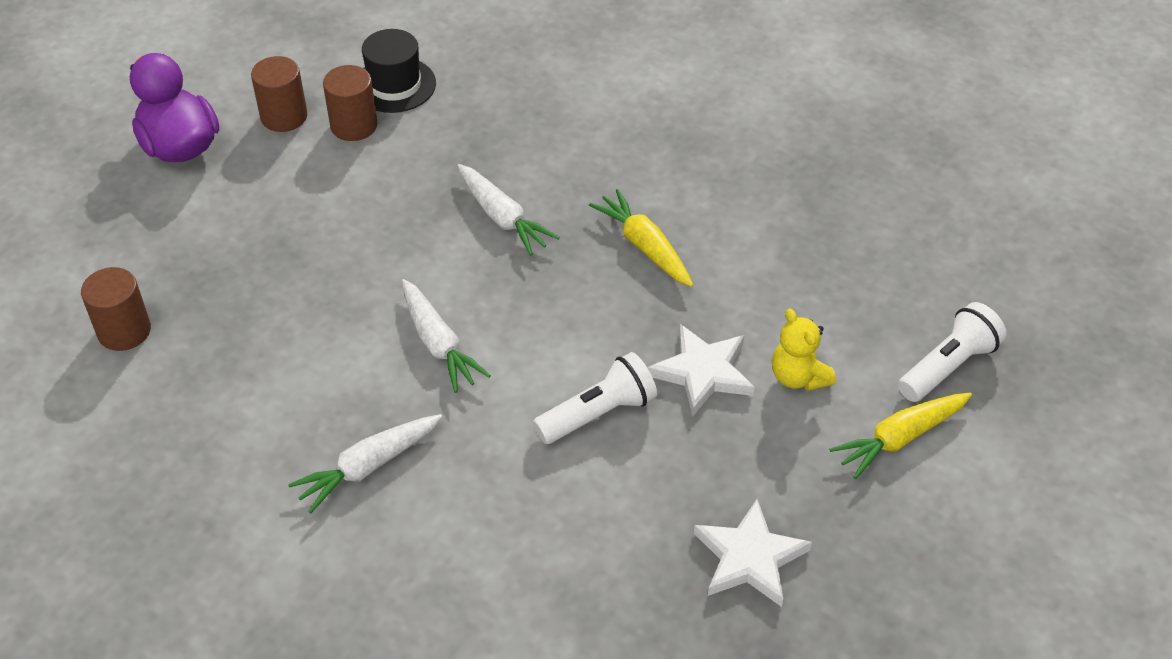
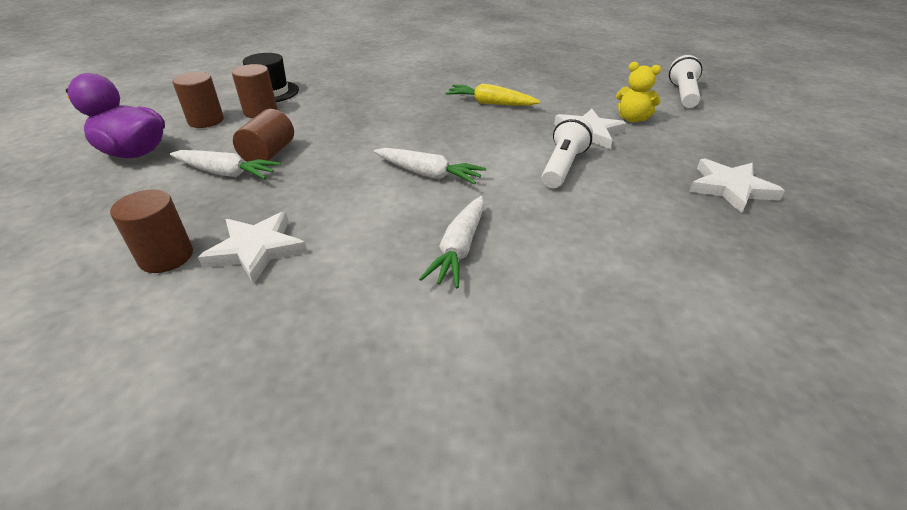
camera: 35 degrees left, 10 degrees down
(199, 364) = (257, 249): none -> white star
(306, 218) = (269, 154): none -> brown cylinder
(502, 218) = (399, 117): white carrot -> white carrot (226, 173)
(900, 438) = (708, 121): yellow carrot -> none

